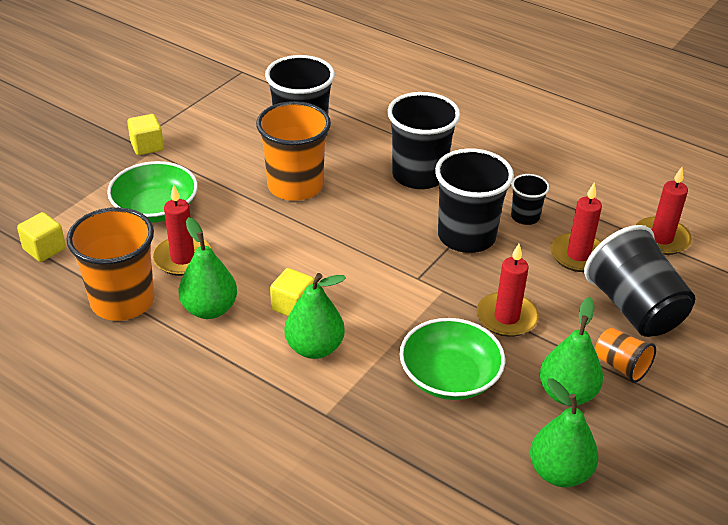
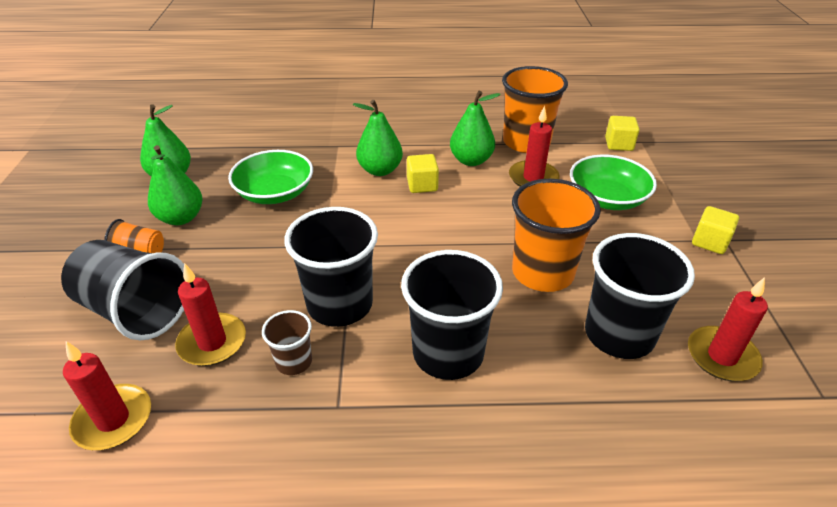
camera: 145 degrees right, 0 degrees up
(506, 317) = (255, 249): red candle -> red candle (722, 356)
(525, 217) = (294, 361): black cup -> brown cup

